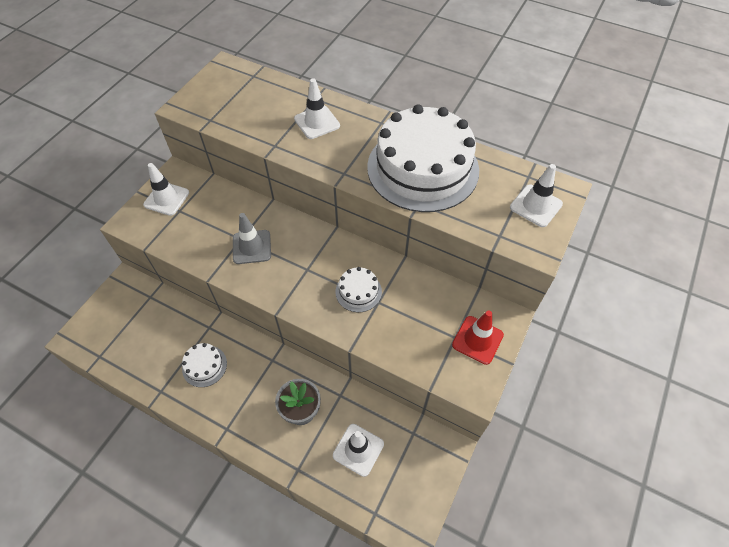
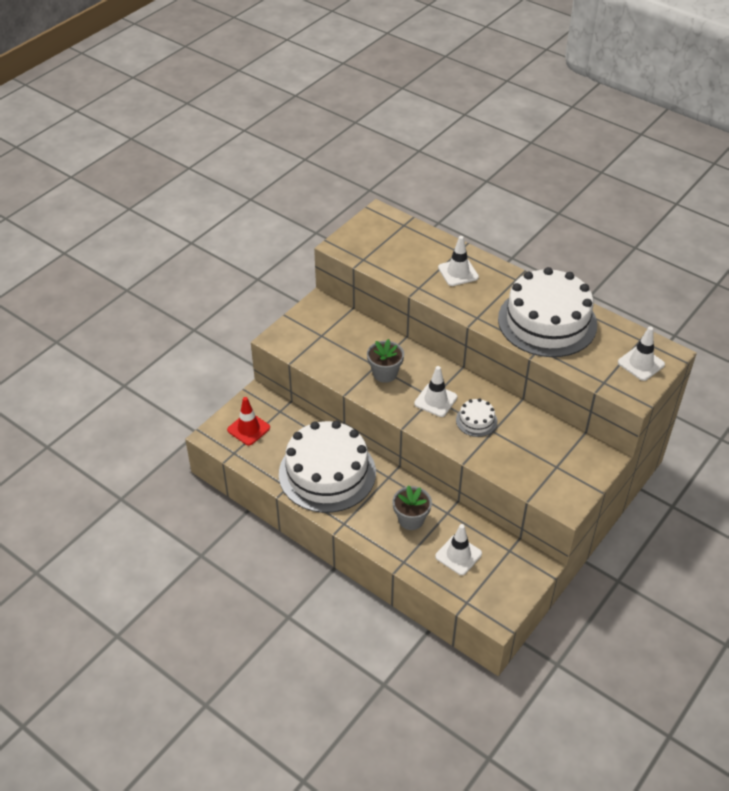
camera: 10 degrees right, 10 degrees down
(166, 199) = (310, 324): white traffic cone -> white traffic cone (435, 400)
(204, 366) = (327, 473): white cake -> white cake, size x2.41
(252, 247) = (385, 373): grey traffic cone -> grey flower pot
(477, 340) = (576, 471): red traffic cone -> red traffic cone (248, 429)

